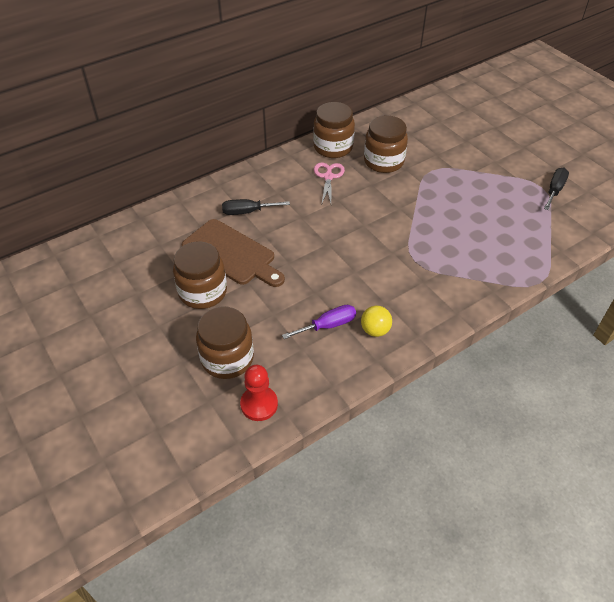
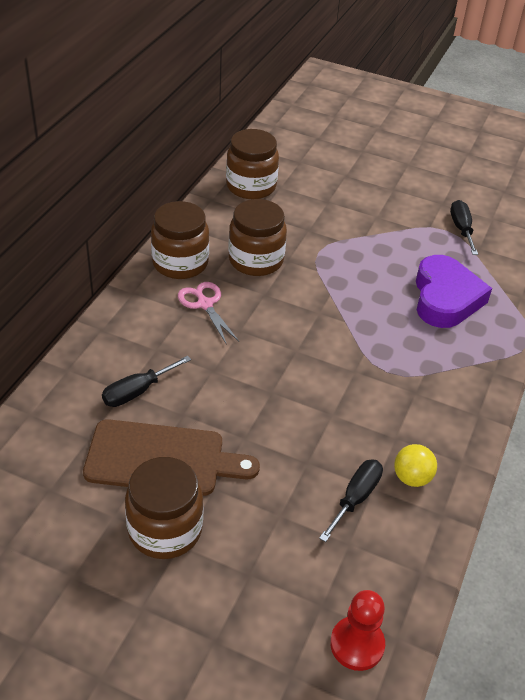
camera: 35 degrees left, 5 degrees down
(227, 358) = (270, 605): brown jar -> brown jar (251, 186)
(328, 325) = (355, 498): purple screwdriver -> black screwdriver
(499, 231) = (445, 298): none -> purple heart

